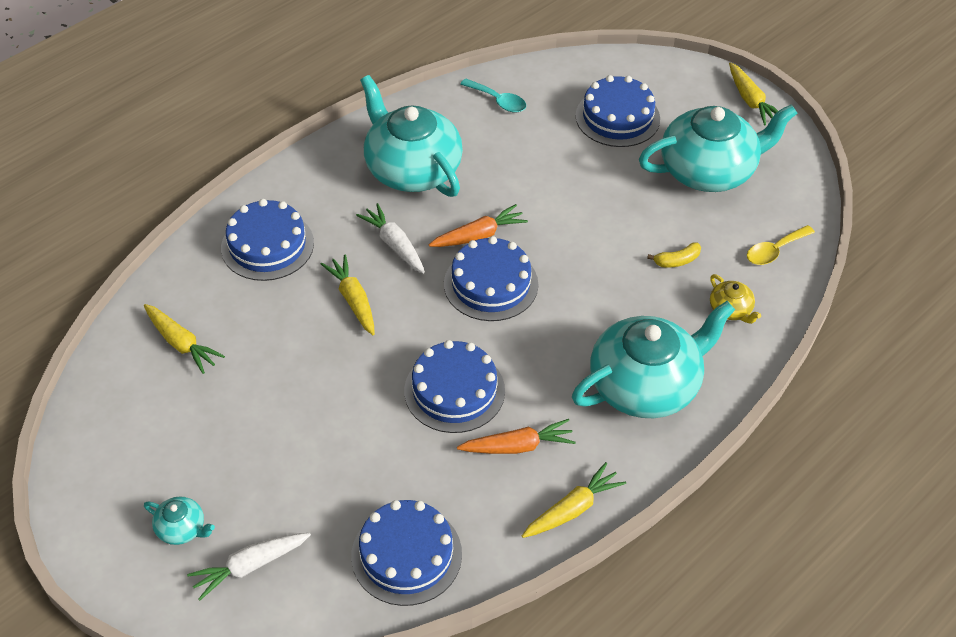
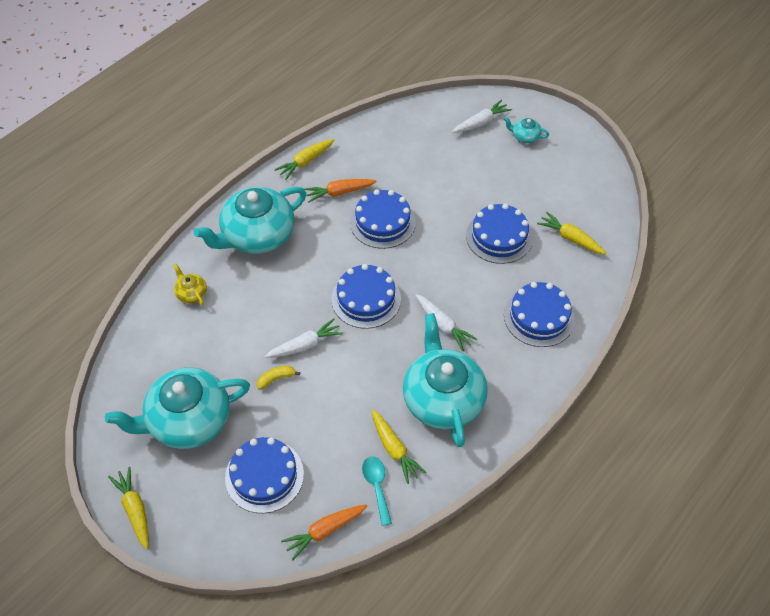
camera: 175 degrees right, 5 degrees up
(353, 300) = (463, 278): yellow carrot -> yellow carrot (394, 449)
(406, 554) = (397, 134): blue cake -> blue cake (499, 237)
(412, 169) = (442, 398): turquoise teapot -> turquoise teapot turned 150 degrees counterclockwise
(478, 235) = (379, 339): orange carrot -> orange carrot (325, 531)
(498, 101) = (377, 486): turquoise spoon -> turquoise spoon turned 45 degrees clockwise
(574, 236) = (305, 345): none -> white carrot
(677, 261) = (226, 330): yellow banana -> yellow banana (276, 379)
(774, 251) = (148, 345): yellow spoon -> none

